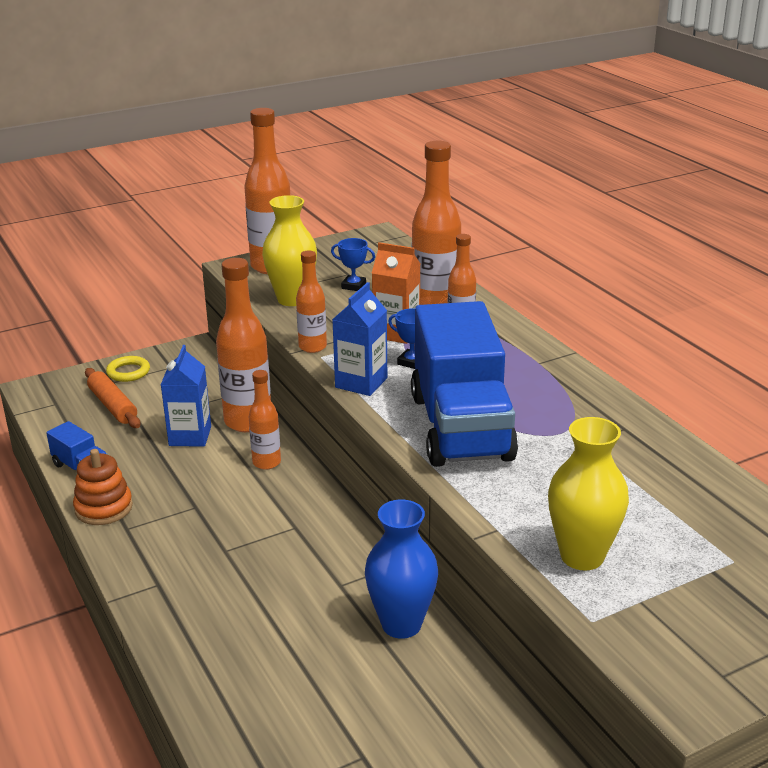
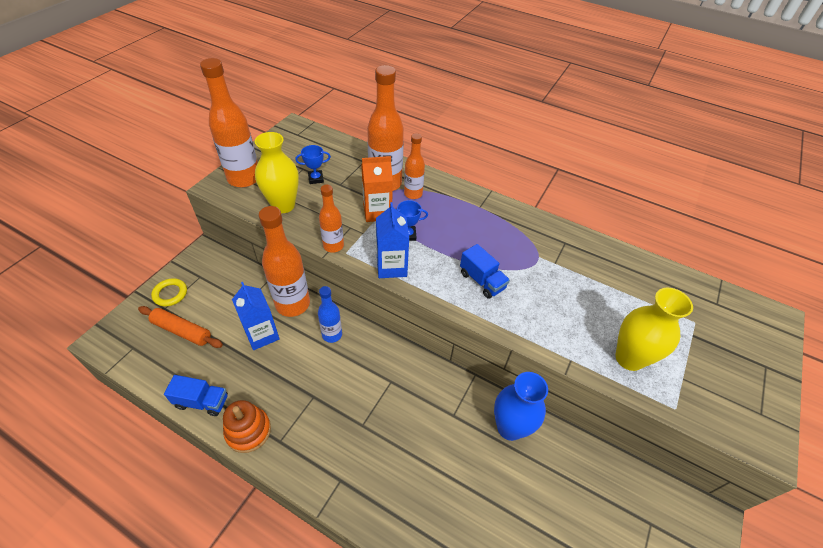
camera: 35 degrees left, 20 degrees up
(266, 462) = (332, 335): orange bottle -> blue bottle
(461, 427) = (482, 281): blue truck -> blue truck, size x0.42

